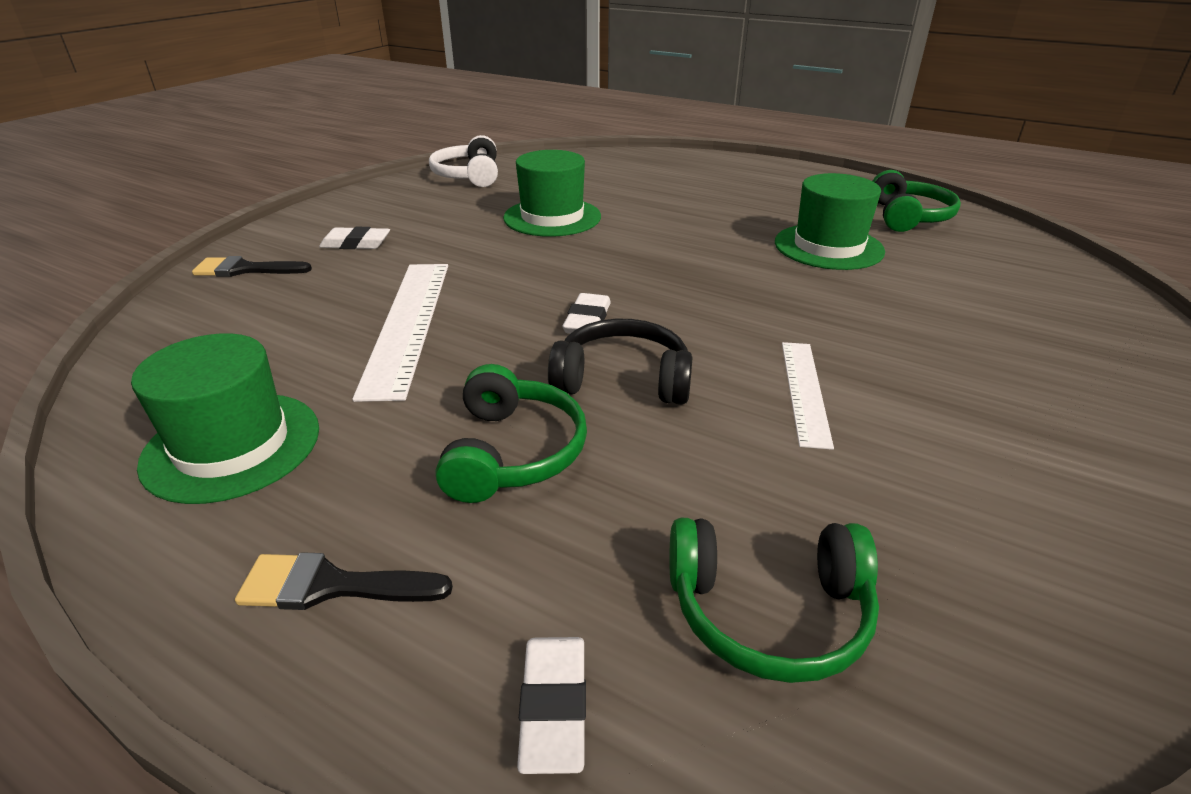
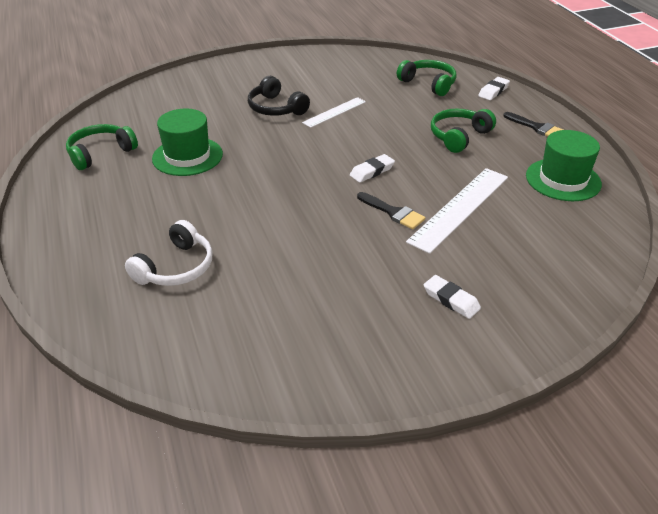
camera: 140 degrees left, 5 degrees up
(245, 269) = (542, 306): black brush -> black brush (393, 212)
(469, 176) = (277, 371): white headphones -> white headphones (175, 267)
(552, 217) = (288, 260): green hat -> none
(622, 380) = (392, 141): black headphones -> black headphones (276, 108)

